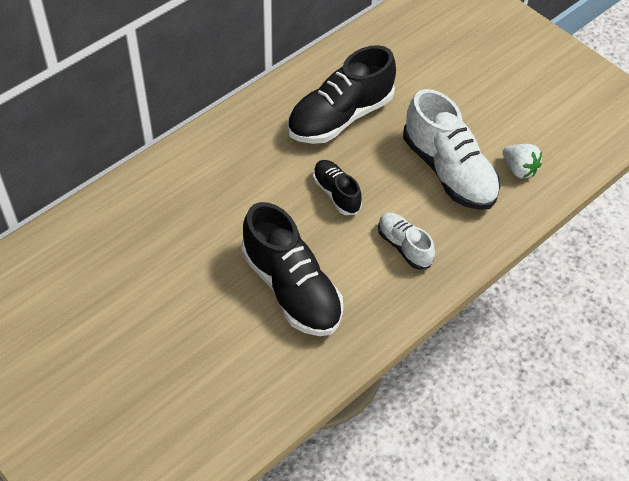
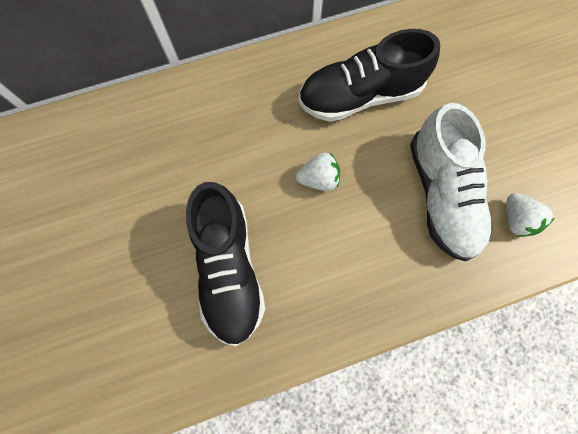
camera: 25 degrees right, 20 degrees up
(336, 193) = (318, 179): black shoe -> white strawberry
(404, 246) = (358, 264): white shoe -> none

